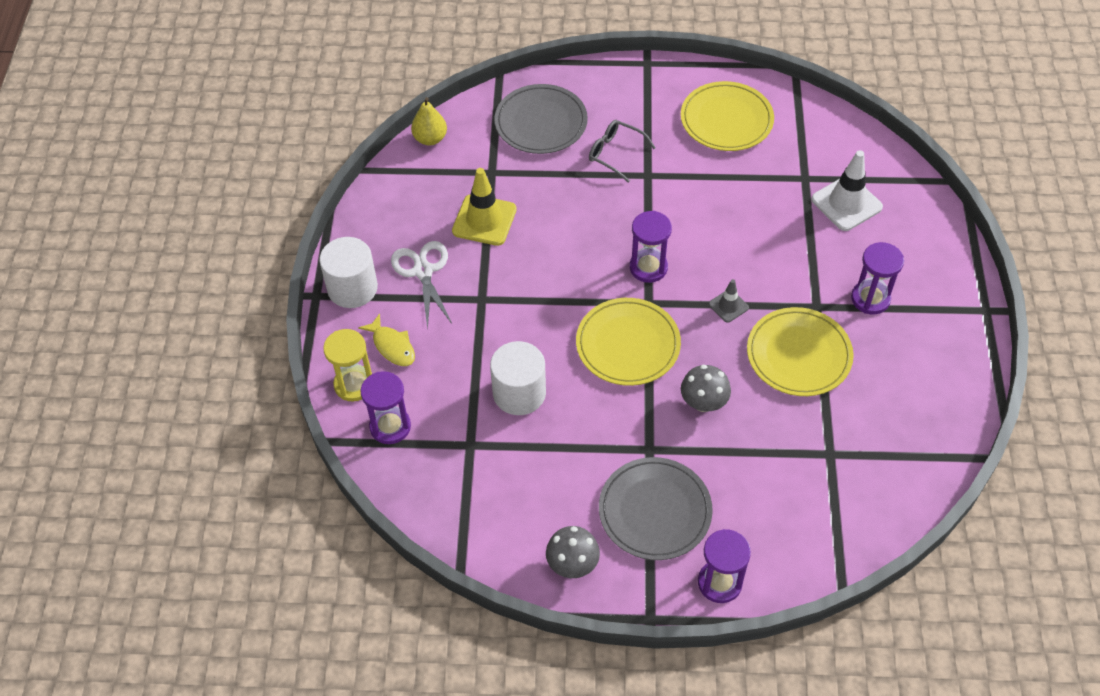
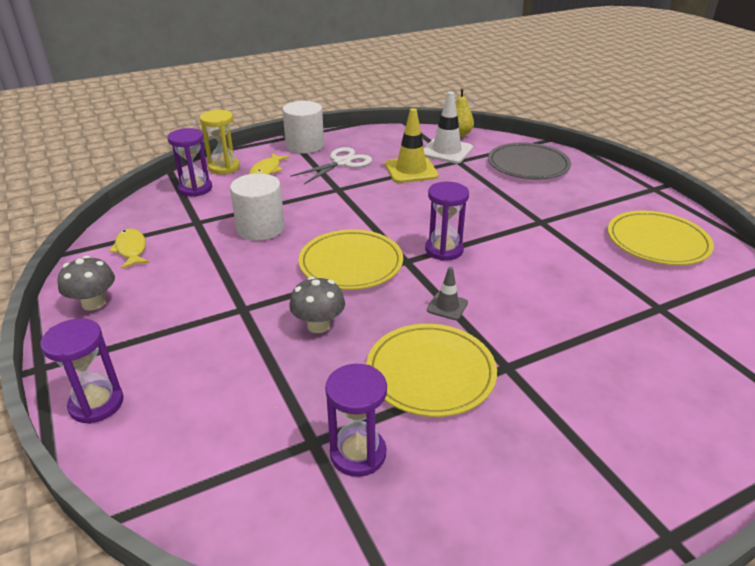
camera: 60 degrees right, 20 degrees down
(490, 515) = (131, 249): none -> yellow fish
(615, 153) = (542, 201): grey glasses -> none
(655, 511) = (172, 333): grey plate -> none
(846, 203) = (668, 347): white traffic cone -> white traffic cone (446, 151)
(870, 299) = (562, 408): purple hourglass -> purple hourglass (358, 454)

